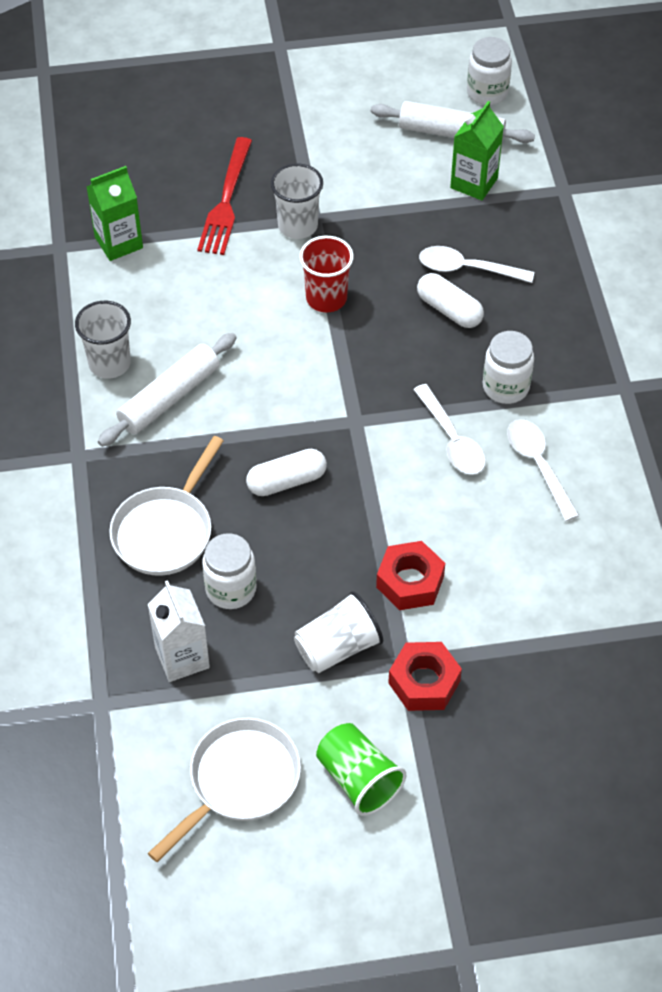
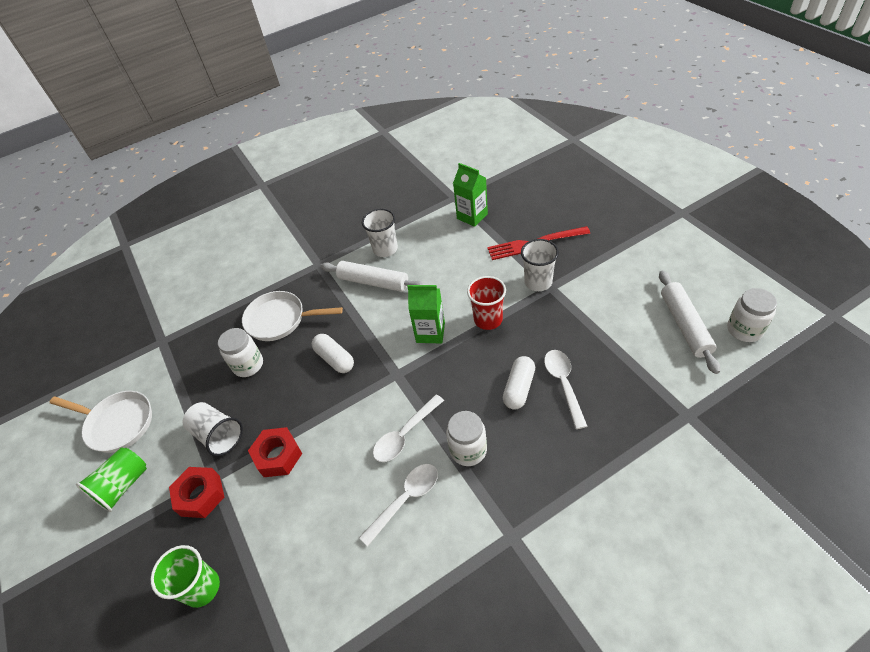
camera: 75 degrees right, 5 degrees down
(182, 657) = (196, 363): white carton -> none
(474, 183) = (648, 356): green carton -> green carton (430, 332)
(553, 697) = (202, 588): none -> green cup

